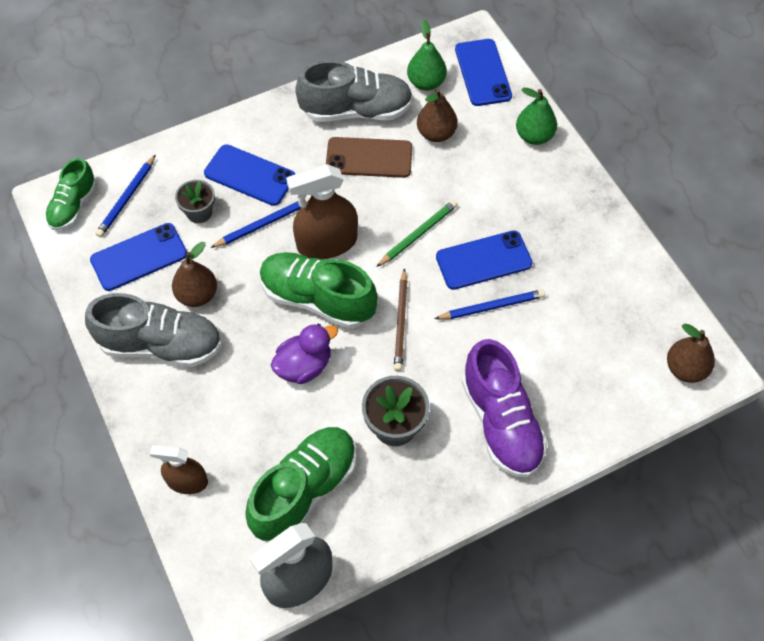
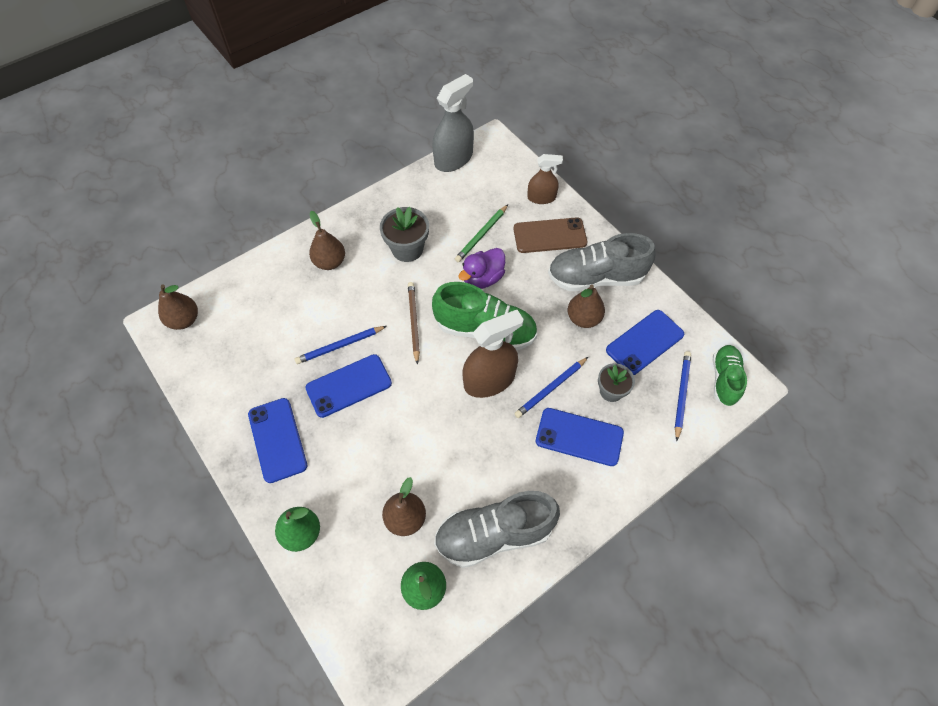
camera: 170 degrees right, 0 degrees up
(304, 490) = (462, 204): green shoe -> none
(369, 158) = (469, 476): brown phone -> brown phone (549, 236)
(418, 234) = (409, 401): green pencil -> green pencil (481, 235)
(482, 72) = (361, 616): blue phone -> blue phone (277, 439)
(501, 422) = (330, 262): purple shoe -> brown pear

